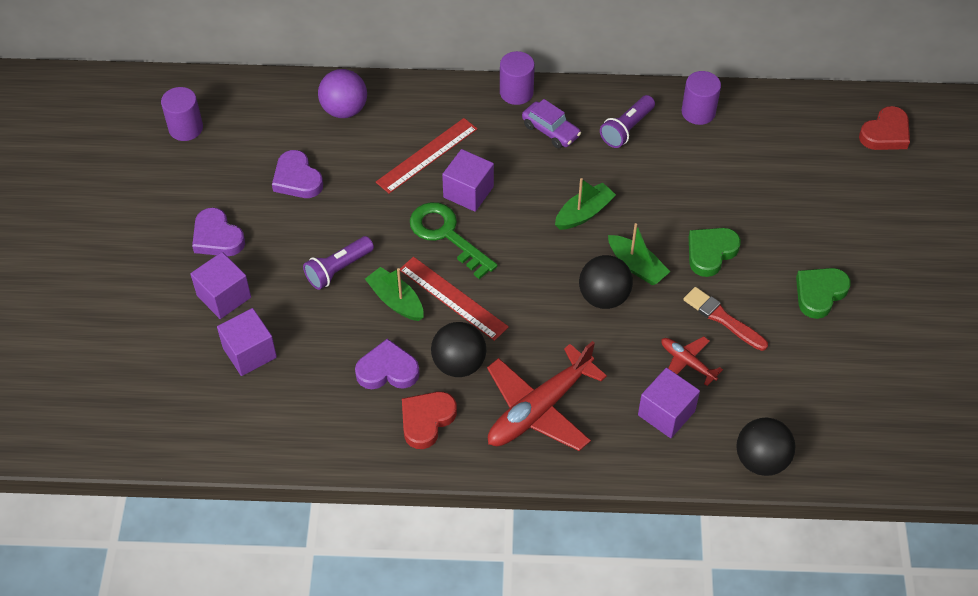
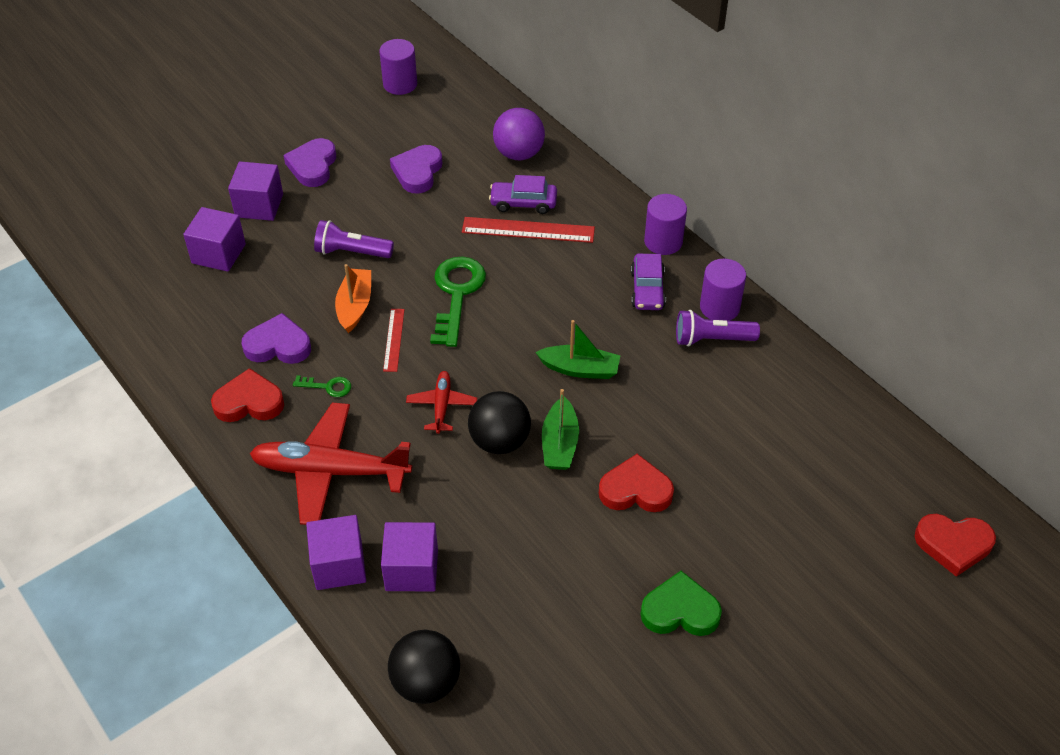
camera: 50 degrees right, 5 degrees down
(387, 370) = (278, 345): purple heart -> purple heart turned 45 degrees counterclockwise
(396, 301) = (355, 306): green boat -> orange boat
(397, 140) = (523, 203): none -> purple car
(453, 298) = (394, 340): red ruler -> red ruler, size x0.58
(459, 364) = (328, 386): black ball -> green key
(468, 192) = (518, 279): purple cube -> purple cube (339, 565)
(687, 363) = (486, 551): red plane -> red plane (441, 406)
(698, 112) = (794, 378): purple cylinder -> purple cylinder (719, 307)
(710, 253) = (635, 490): green heart -> red heart
(722, 318) = (566, 547): red brush -> none

